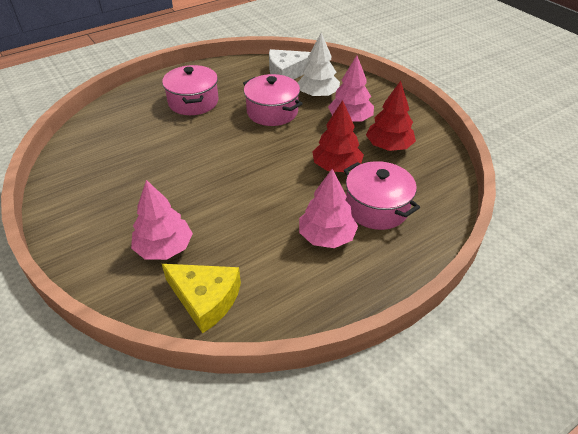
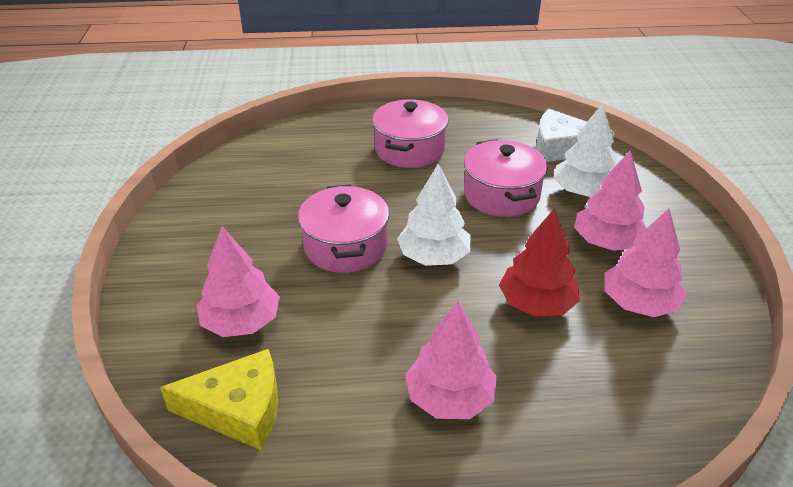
camera: 30 degrees right, 5 degrees down
(205, 299) = (238, 409): yellow cheese -> yellow cheese turned 60 degrees counterclockwise
(258, 162) = (434, 256): none -> white tree
(376, 208) = (553, 388): pink pot -> pink pot (345, 246)
(388, 146) = (638, 303): red tree -> pink tree

